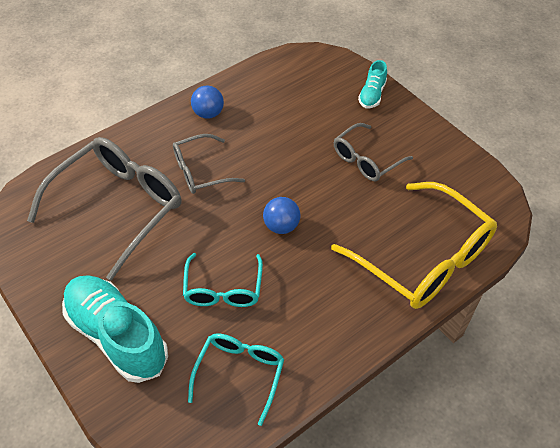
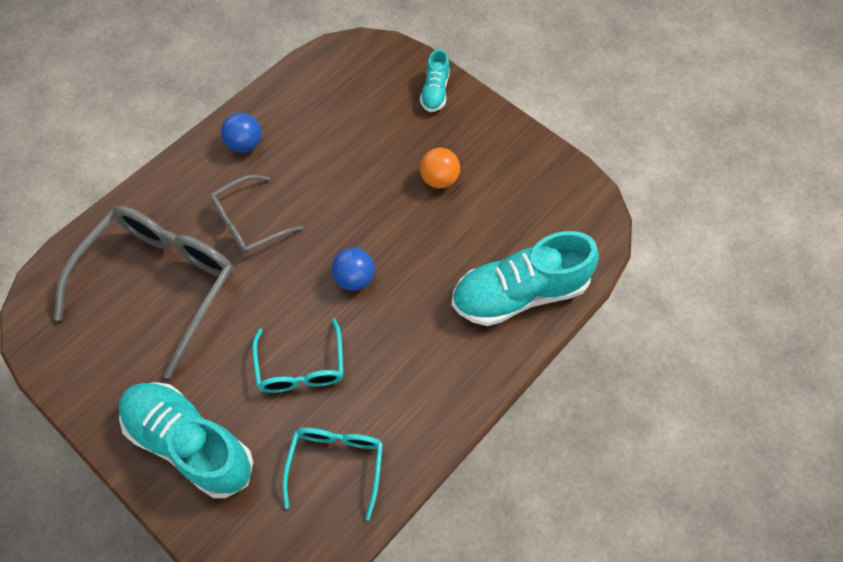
camera: 10 degrees left, 10 degrees up
(366, 160) = (439, 179): grey glasses -> orange ball
(424, 258) = (519, 293): yellow glasses -> turquoise shoe

